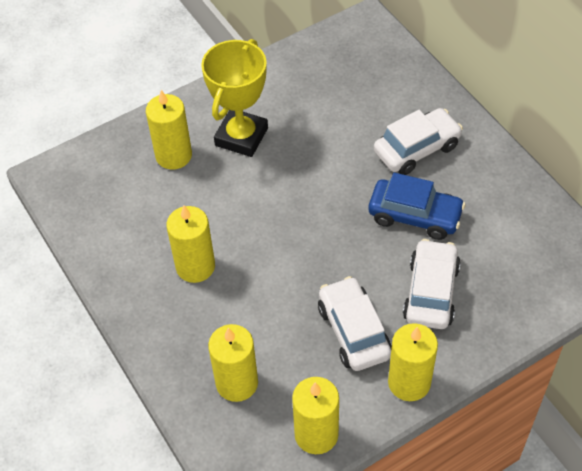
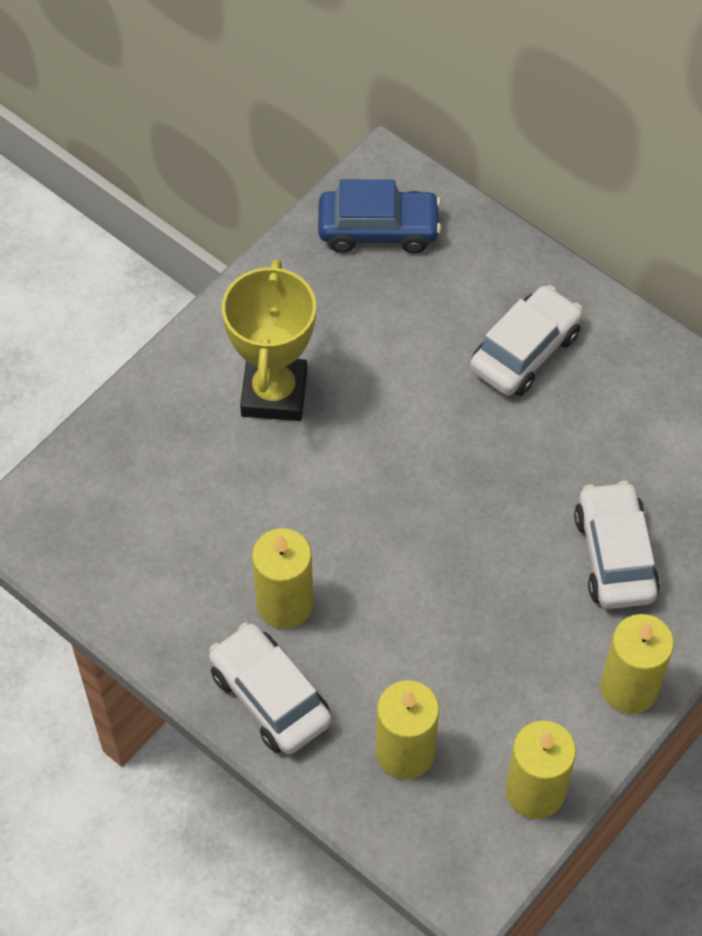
camera: 20 degrees left, 5 degrees up
(173, 155) = (188, 446): yellow candle -> none
(353, 331) = (533, 637): white car -> white car (270, 697)
(415, 216) = (556, 451): blue car -> blue car (378, 230)

